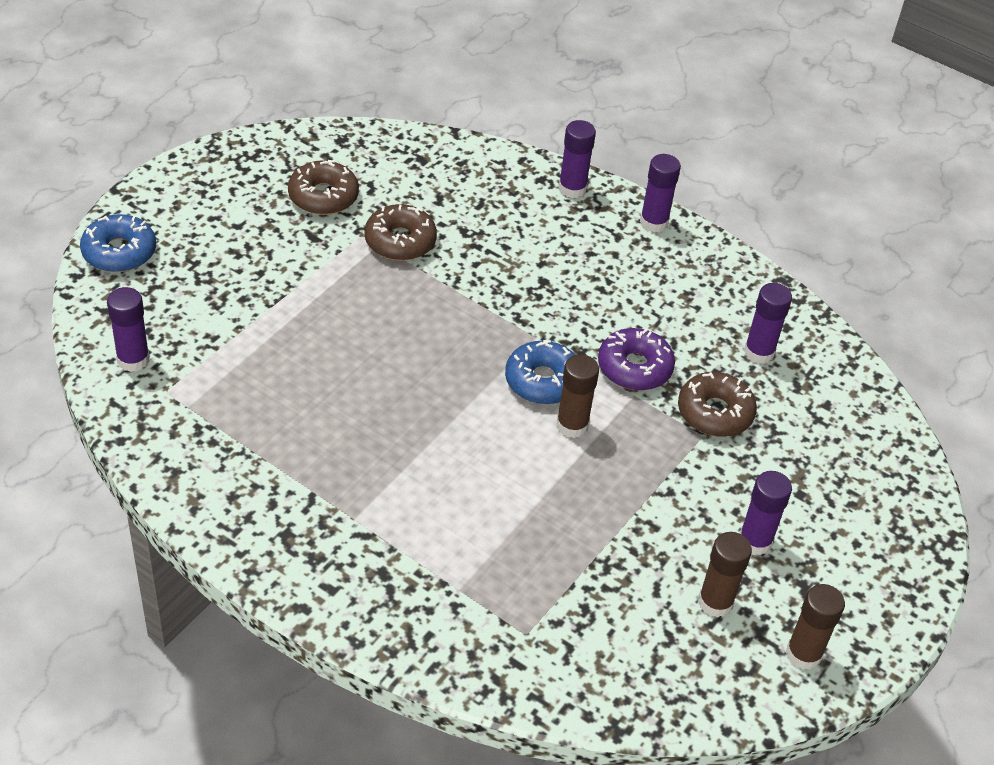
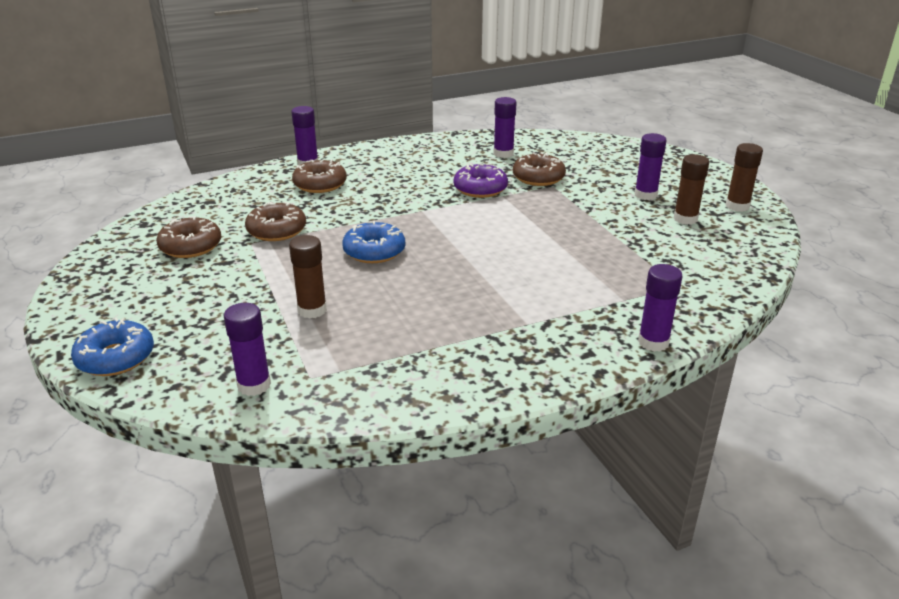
camera: 55 degrees left, 15 degrees down
(529, 223) = (320, 184): none -> brown donut
(542, 381) = (462, 219): blue donut -> blue donut (374, 251)
(572, 425) = (510, 220): brown glue stick -> brown glue stick (312, 310)
(653, 222) = (368, 150): purple glue stick -> purple glue stick (653, 342)

